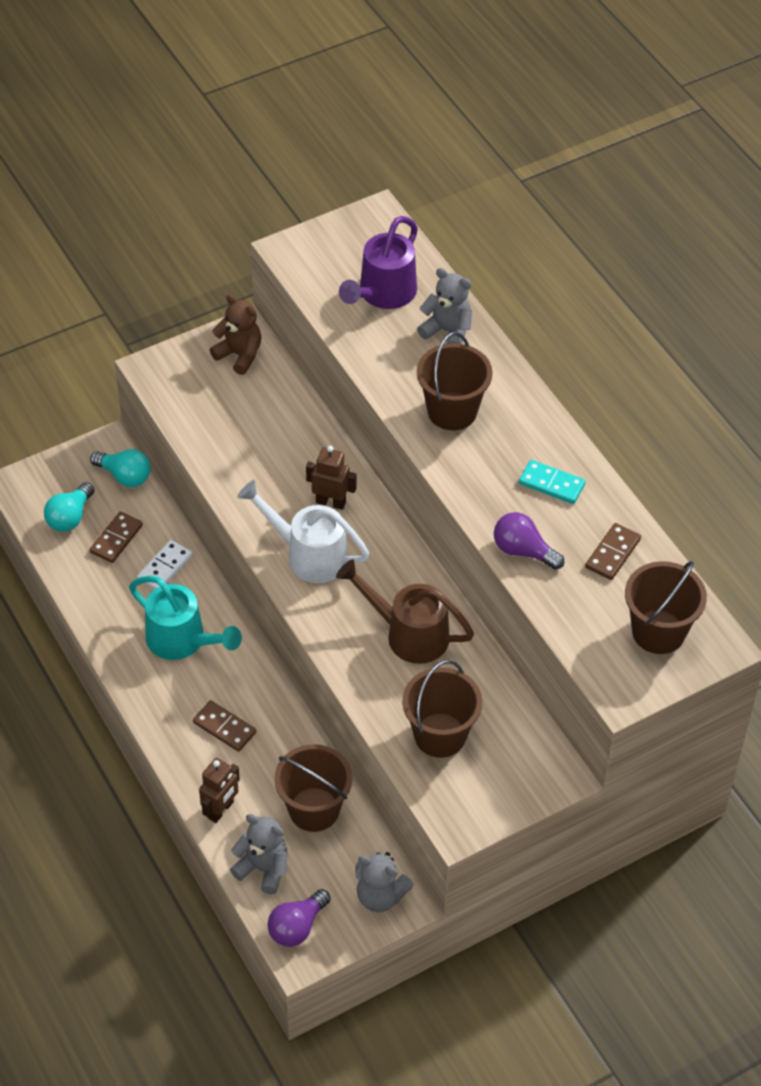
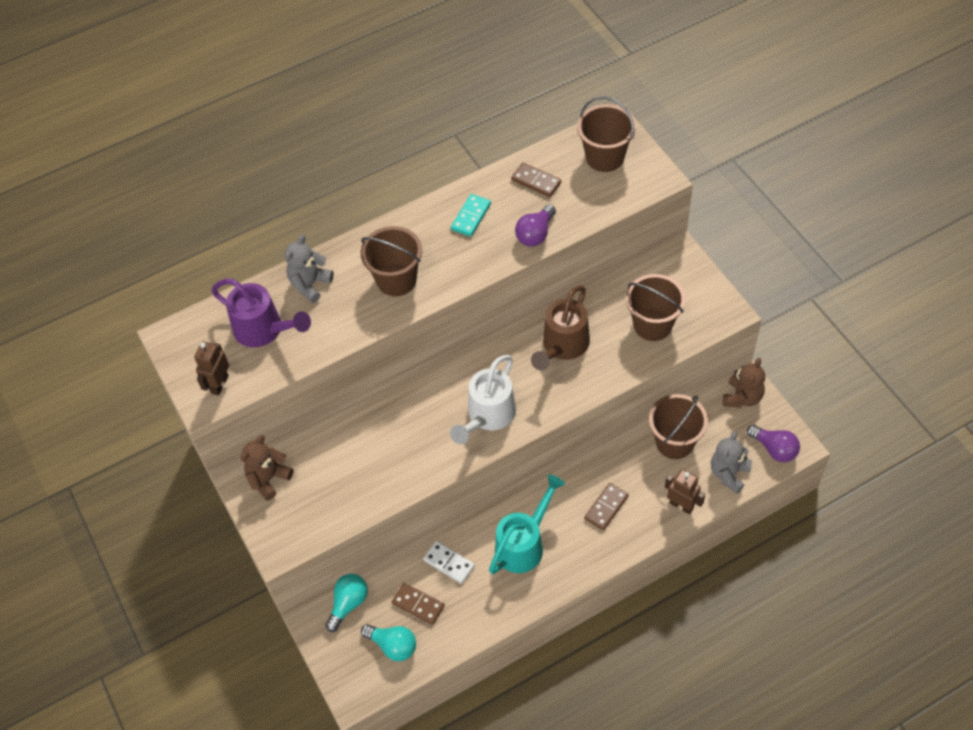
camera: 85 degrees left, 5 degrees up
(331, 502) = (434, 402): brown robot -> brown robot (219, 384)
(380, 896) = (742, 397): grey teddy bear -> brown teddy bear

